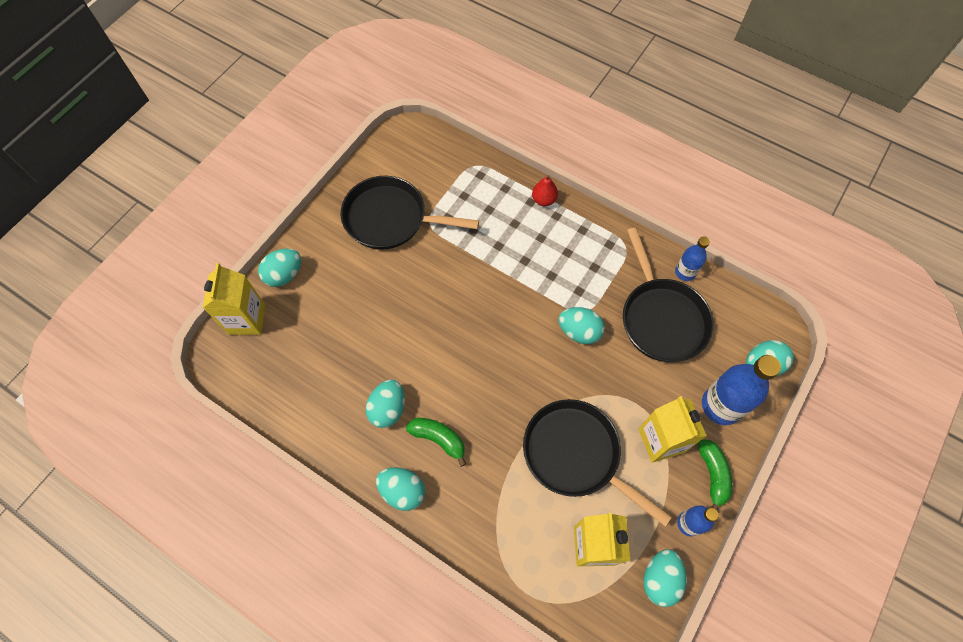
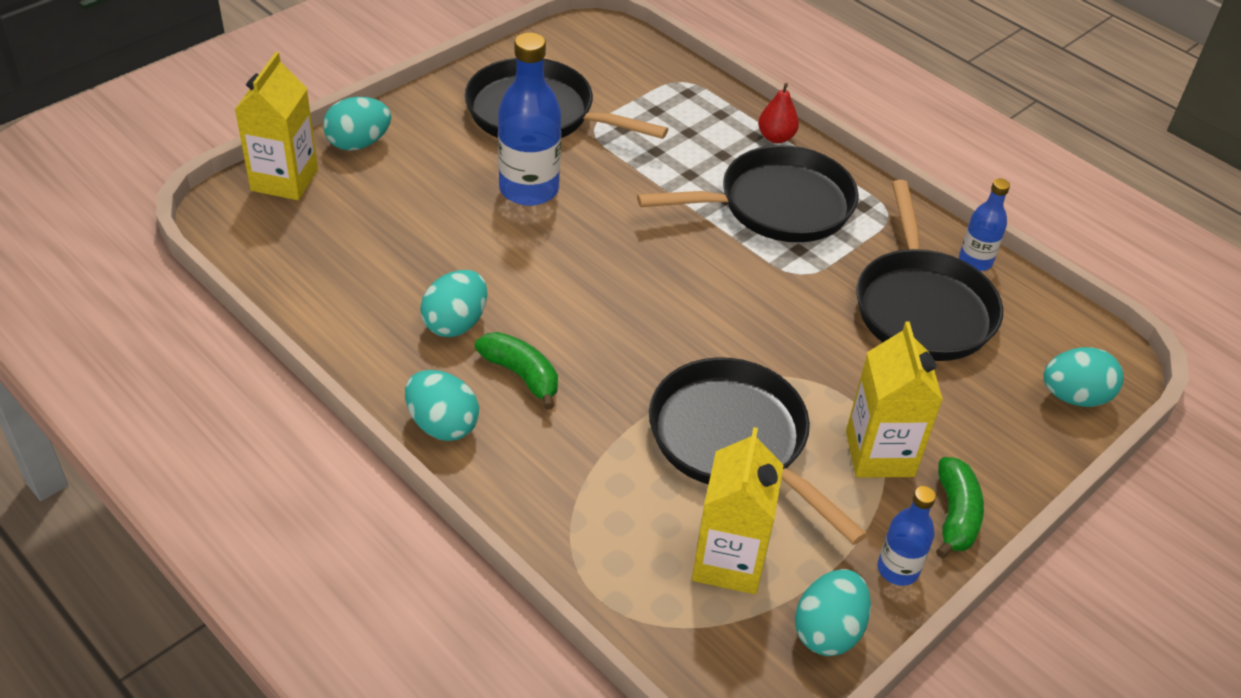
camera: 10 degrees right, 20 degrees down
(557, 258) = (776, 205): none -> black pan
(579, 331) = (784, 296): turquoise egg -> none
(721, 405) = (992, 432): blue bottle -> blue bottle (529, 189)

